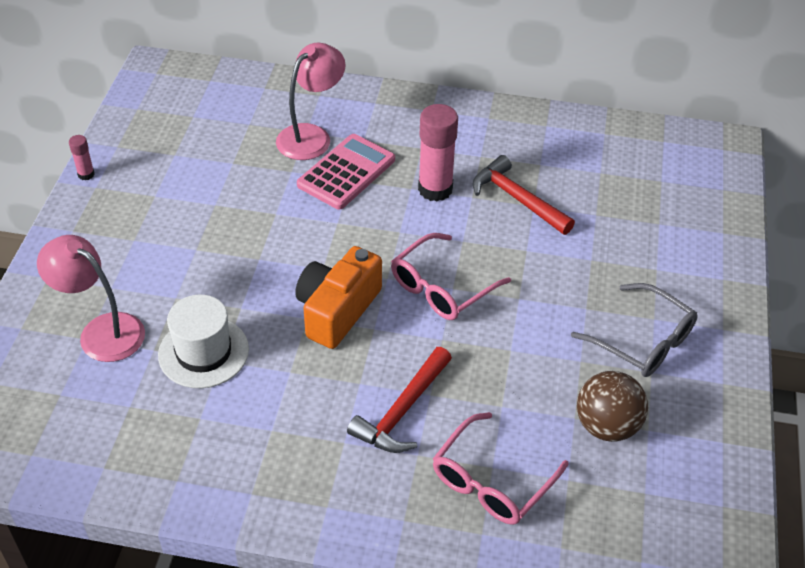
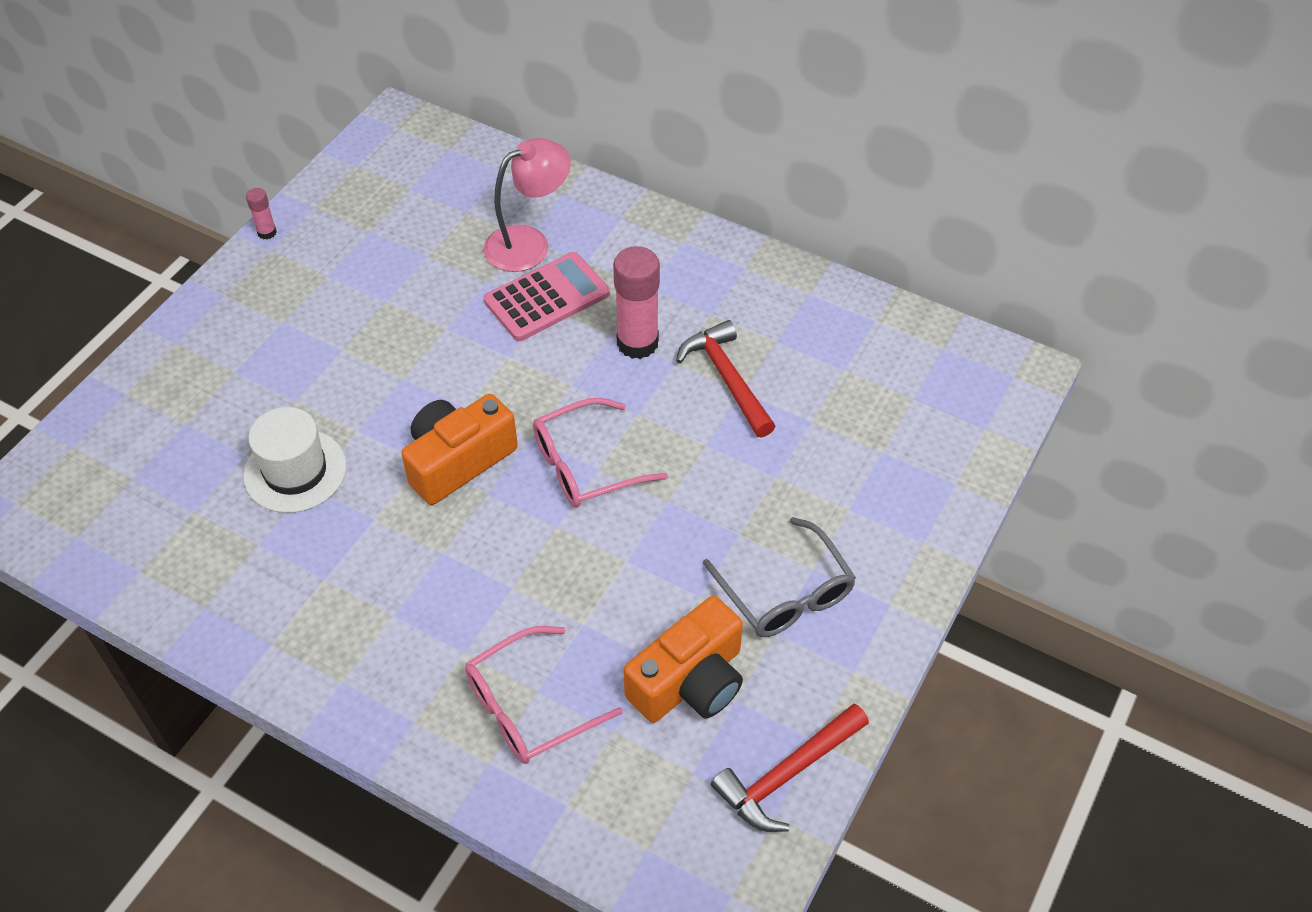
camera: 20 degrees right, 5 degrees up
(101, 331) = (203, 418): pink lamp -> none
(402, 411) = (471, 598): red hammer -> red hammer (787, 775)
(606, 426) = (690, 681): brown ball -> orange camera

